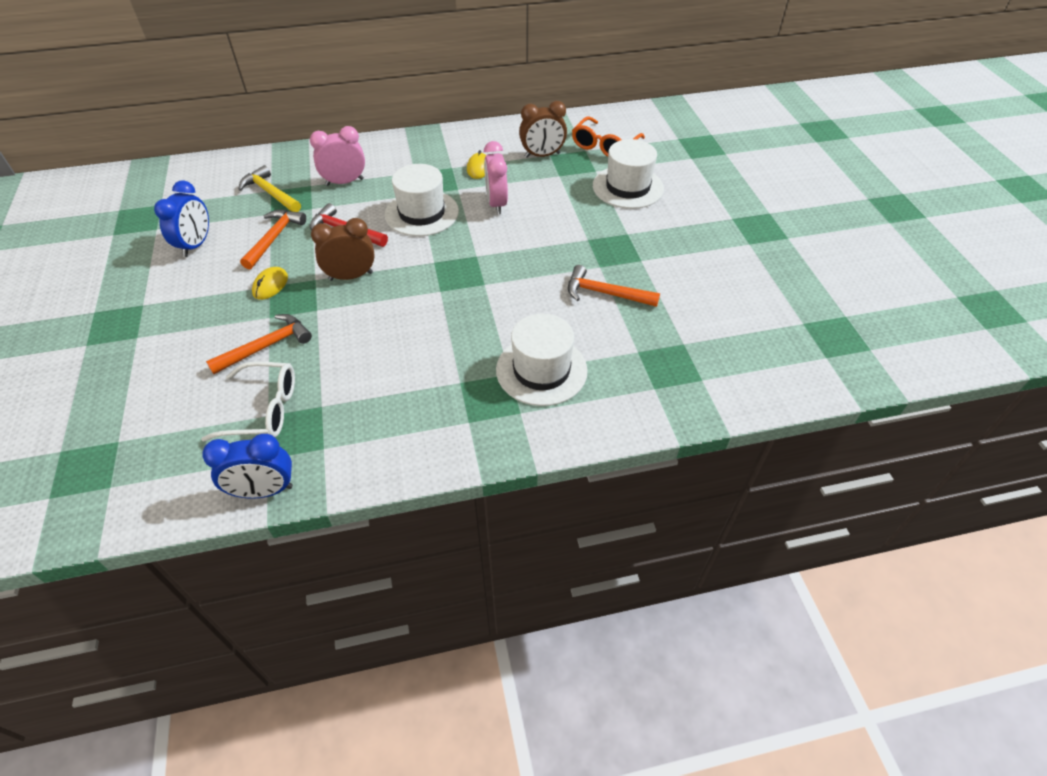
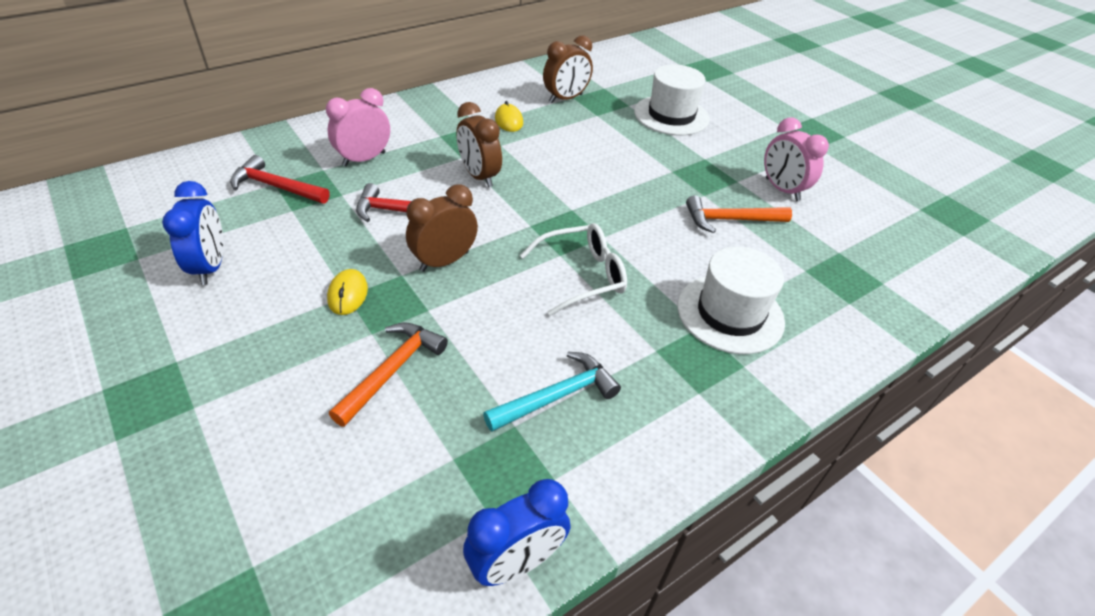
camera: 25 degrees left, 5 degrees down
(264, 409) = (443, 453): white glasses -> white glasses (582, 275)
(270, 193) = (276, 187): yellow hammer -> red hammer
(274, 238) = (315, 238): orange hammer -> none
(363, 394) = (556, 396): none -> turquoise hammer
(422, 213) = (479, 176): white hat -> brown clock
(496, 204) = (554, 153): pink clock -> pink clock (782, 189)
(604, 146) = (619, 81): orange glasses -> none

